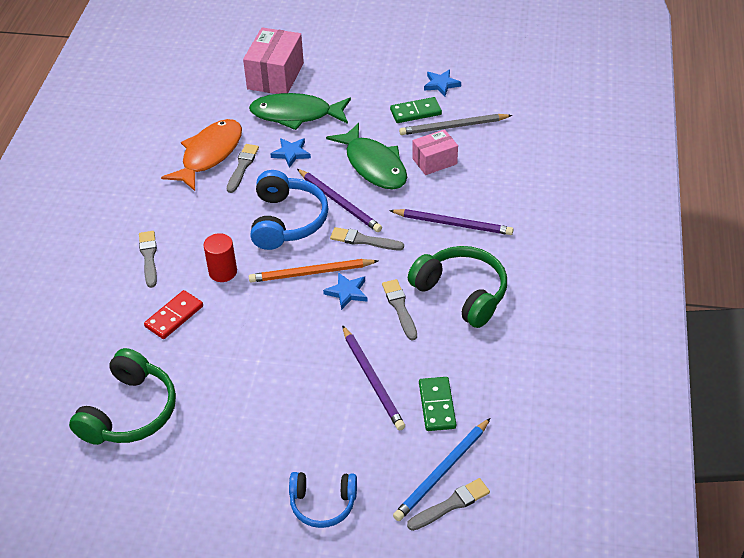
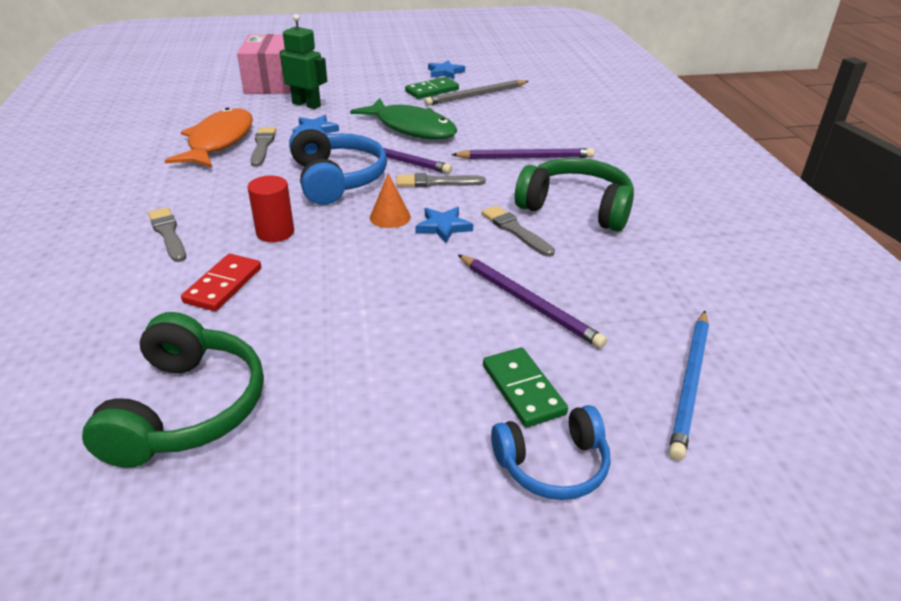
camera: 20 degrees left, 10 degrees down
(296, 115) = (306, 104): green fish -> green robot
(311, 273) = (390, 217): orange pencil -> orange cone
(434, 161) = (473, 118): pink box -> none
(437, 405) = (627, 313): green domino -> green domino (523, 389)
(451, 504) = (733, 421): grey brush -> none

